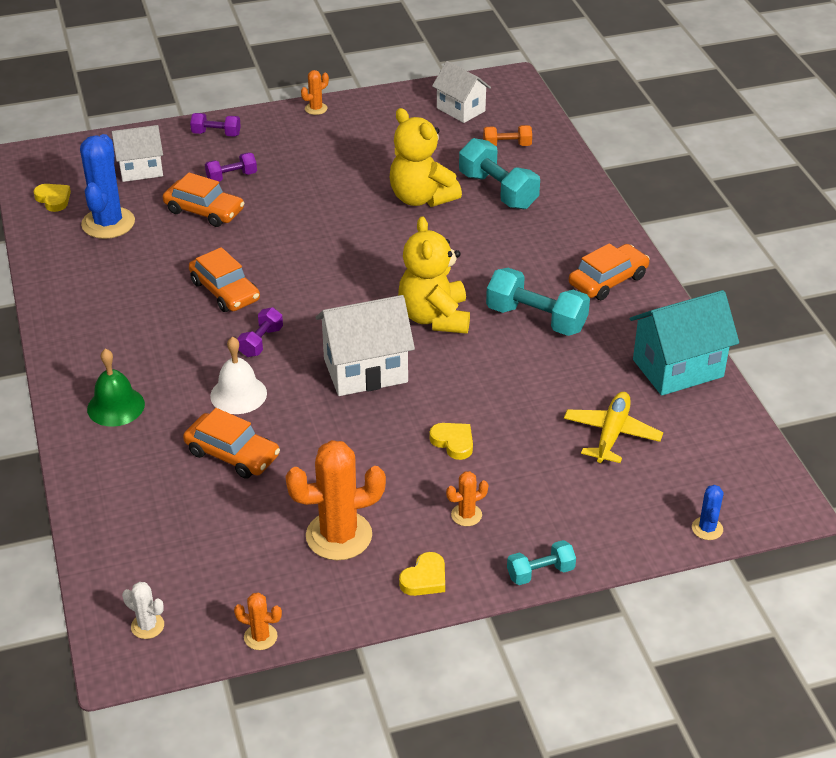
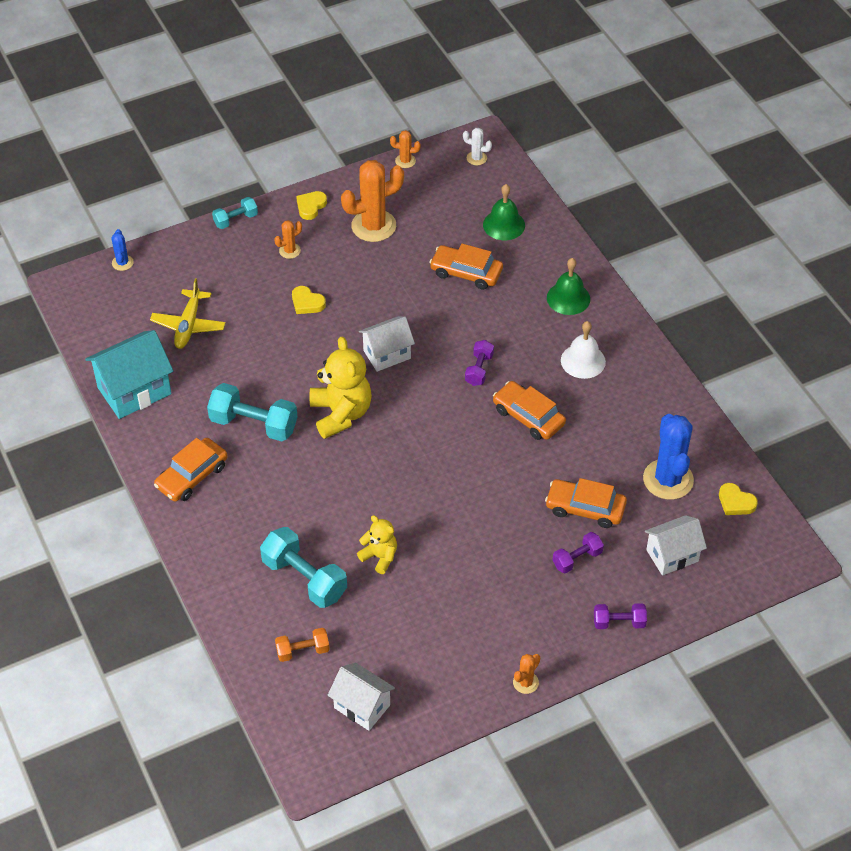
camera: 170 degrees right, 10 degrees up
(153, 513) = (504, 225): none -> green bell
(238, 394) = (479, 320): white bell -> white bell (583, 361)
(365, 371) = (387, 354): white house -> white house, size x0.66
(421, 198) = (380, 557): yellow teddy bear -> yellow teddy bear, size x0.56

